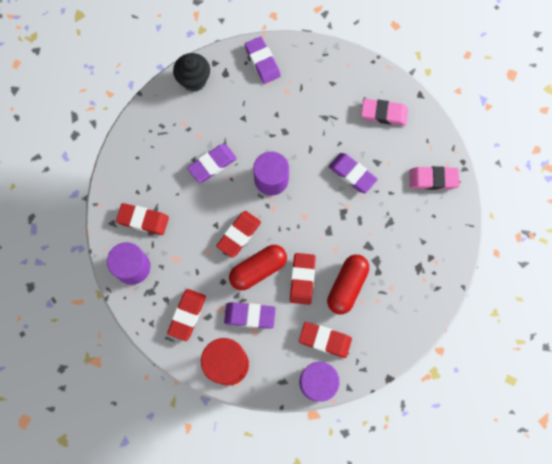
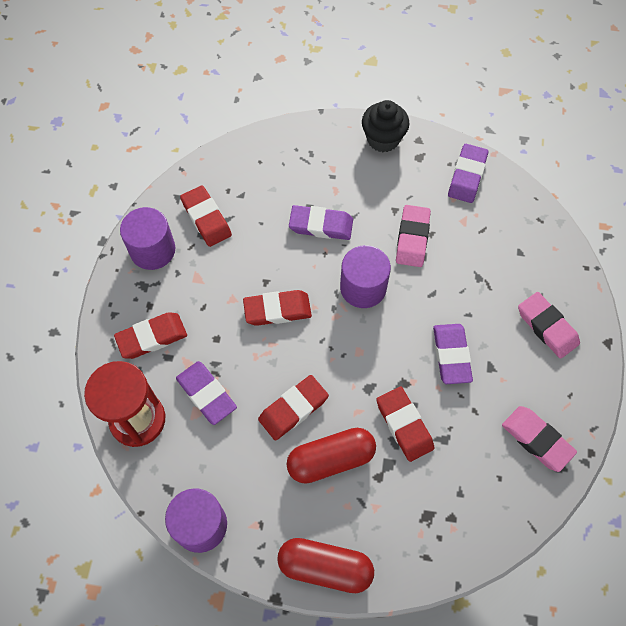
camera: 45 degrees right, 10 degrees down
(258, 269) = (261, 359): red capsule -> red capsule (325, 567)
(269, 126) = (412, 238): none -> pink eraser
(325, 340) = (252, 490): red eraser -> red eraser (404, 425)

